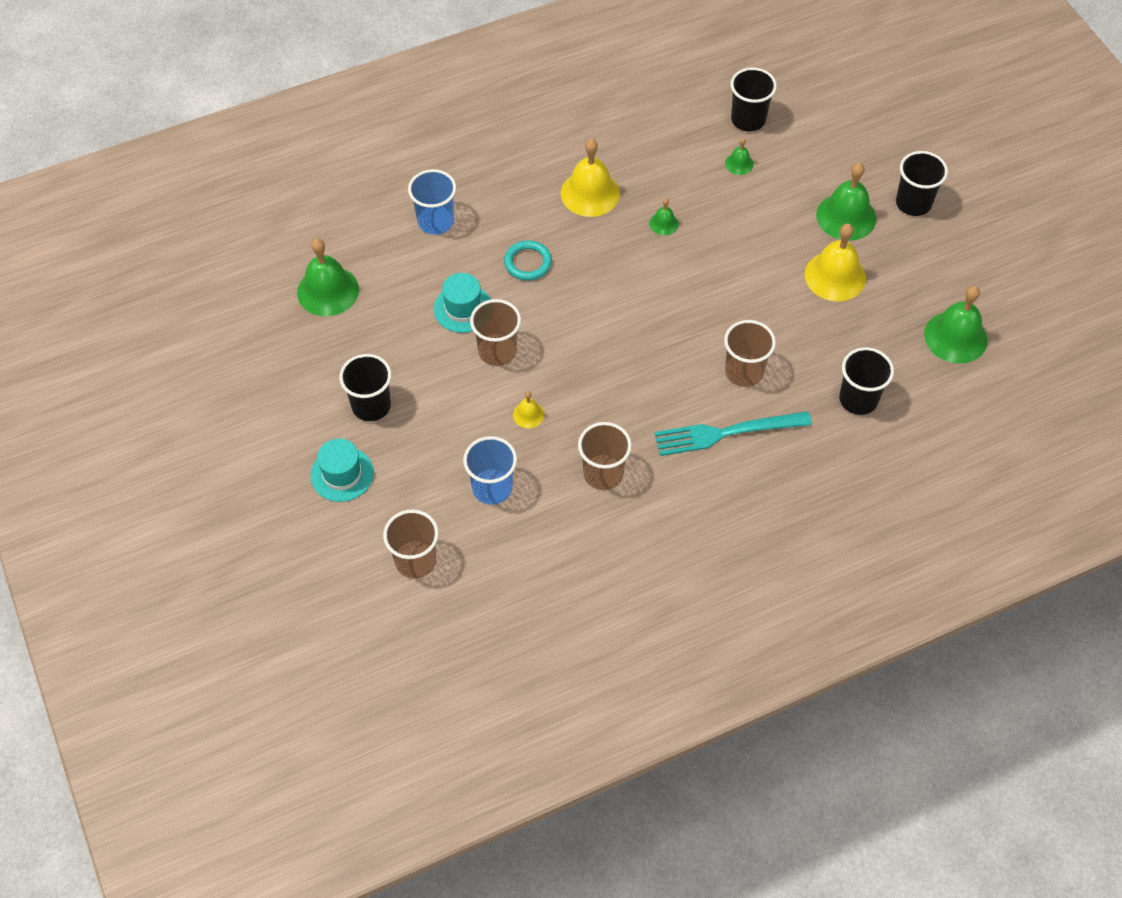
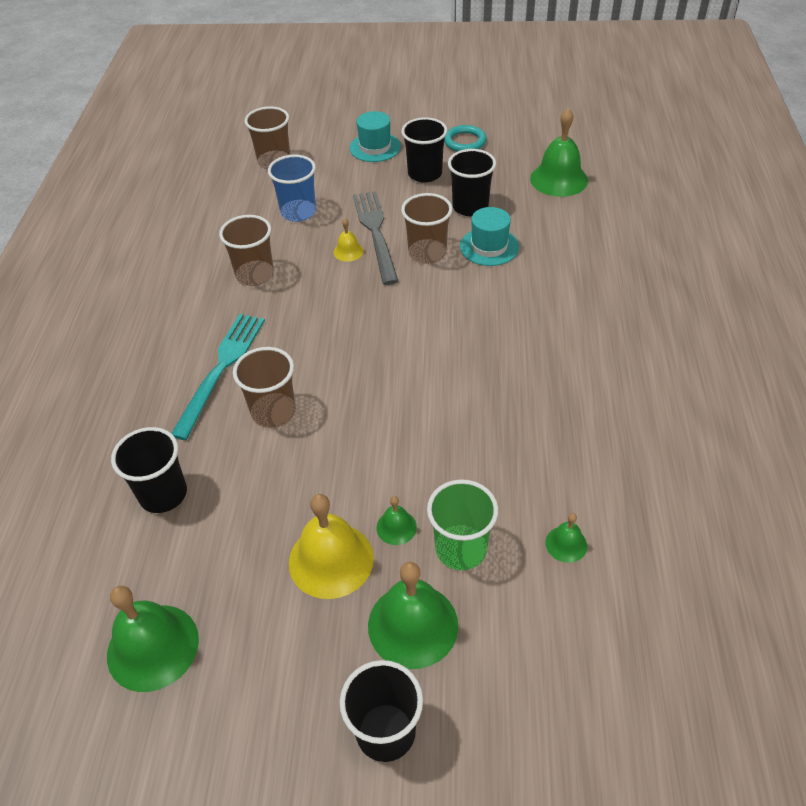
camera: 120 degrees right, 10 degrees down
(435, 221) = (605, 258): blue cup -> none
(489, 405) = (375, 233): none -> grey fork
(528, 262) = (517, 303): turquoise ring -> turquoise ring (465, 142)
(590, 193) = (587, 381): yellow bell -> none
(663, 223) = (508, 427): green bell -> green bell (396, 527)
(748, 120) = (643, 593): black cup -> black cup (470, 207)
(779, 213) = (461, 549): none -> green cup

